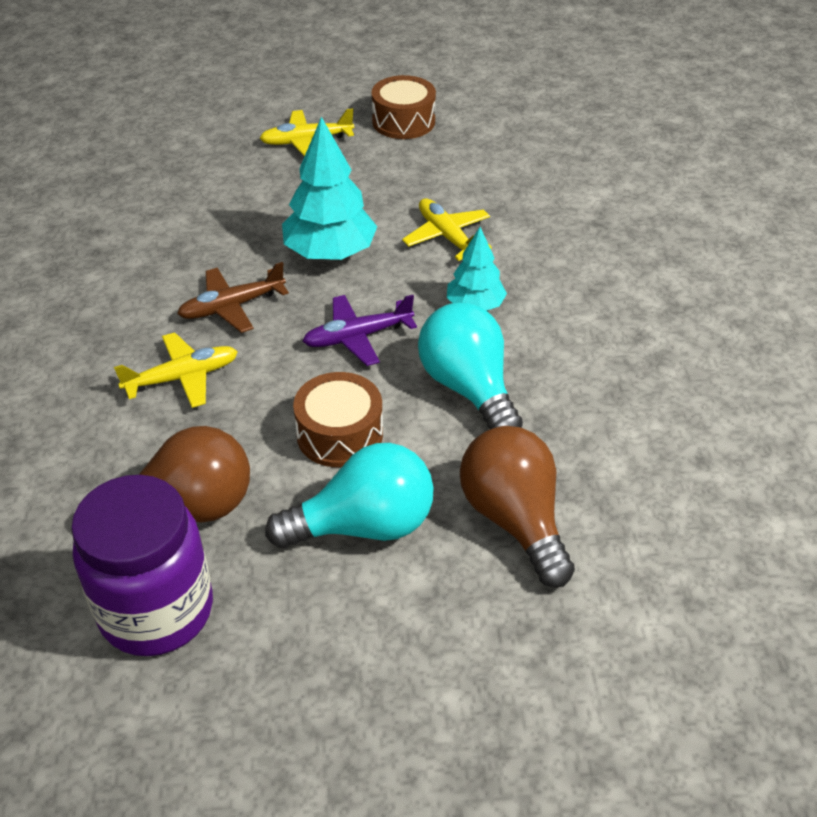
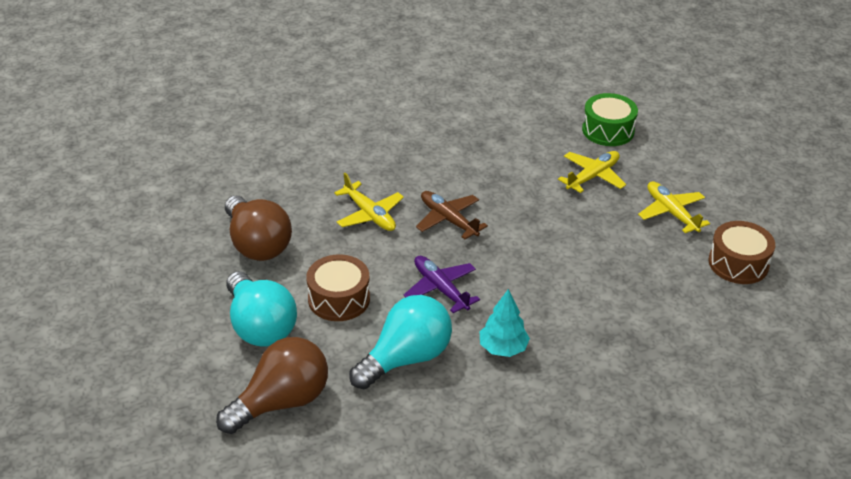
camera: 75 degrees right, 5 degrees down
(138, 149) = (608, 130): none -> green drum
(156, 610) = (179, 252): purple jar -> none
(330, 253) = (531, 255): turquoise tree -> none
(447, 237) = (584, 318): yellow plane -> yellow plane (592, 177)

